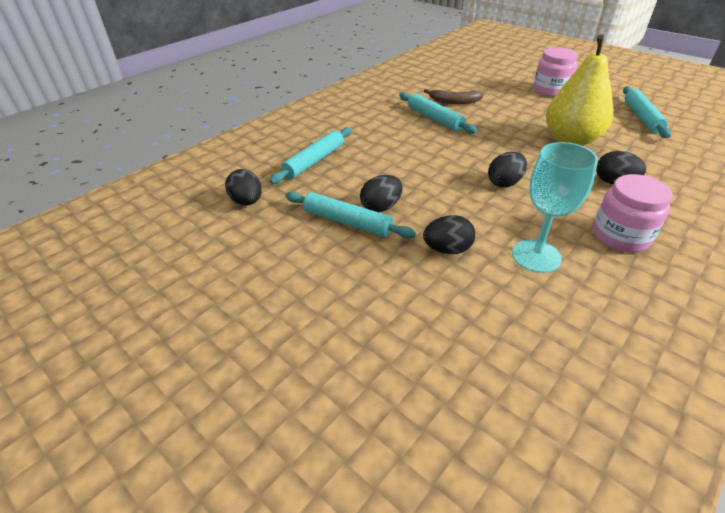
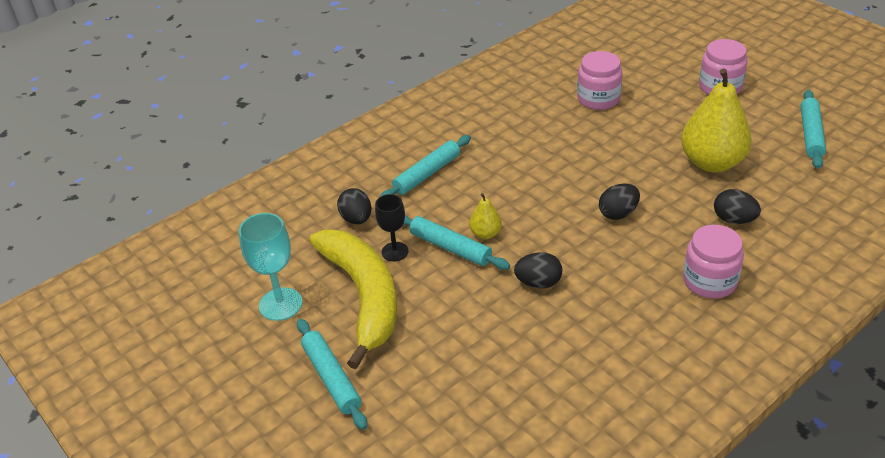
camera: 10 degrees right, 0 degrees up
(257, 276) = (363, 296): none -> yellow banana
(289, 229) = (395, 251): none -> black goblet
(381, 207) = (485, 234): black egg -> yellow pear
(434, 118) = (568, 123): turquoise rolling pin -> turquoise rolling pin (332, 378)
(454, 102) = (598, 99): brown banana -> pink jar
(536, 256) = (619, 295): turquoise goblet -> turquoise goblet (280, 304)

